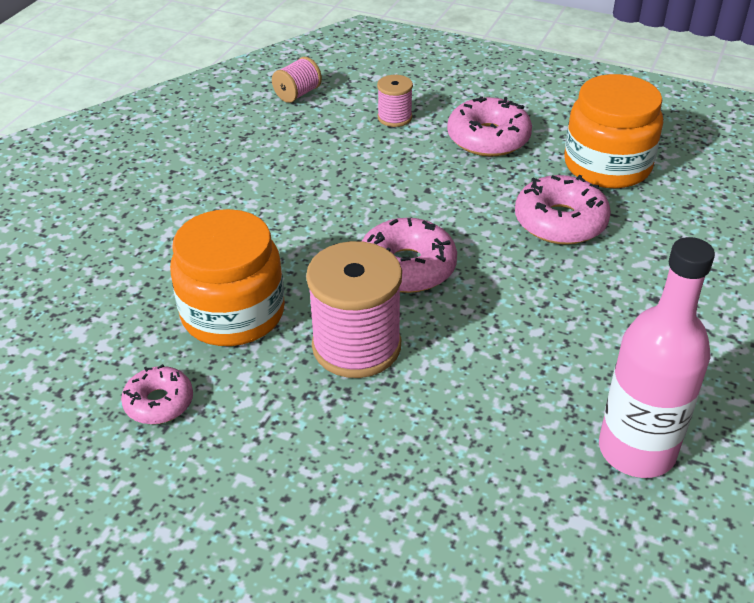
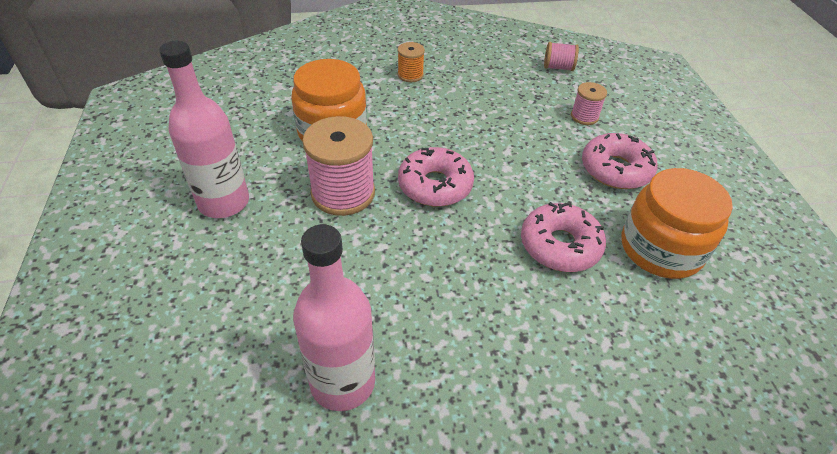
camera: 55 degrees right, 5 degrees up
(159, 402) = (244, 137): pink donut -> none
(189, 203) = (410, 75): none -> orange spool
(278, 466) = (224, 202): none -> pink bottle

